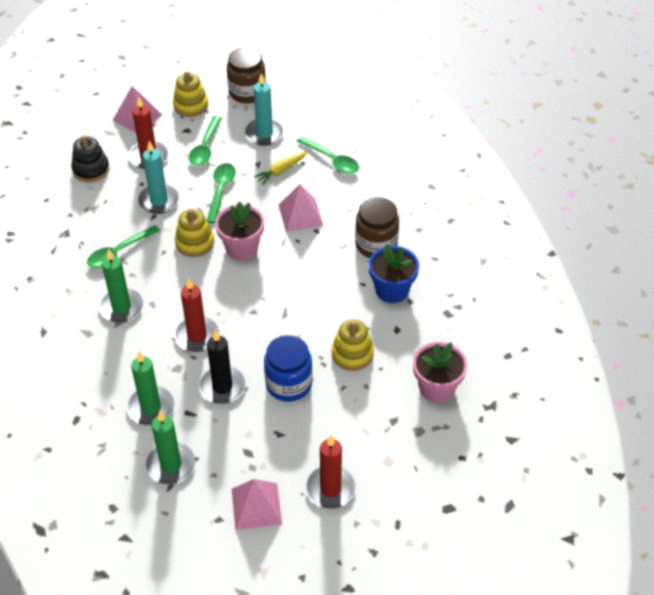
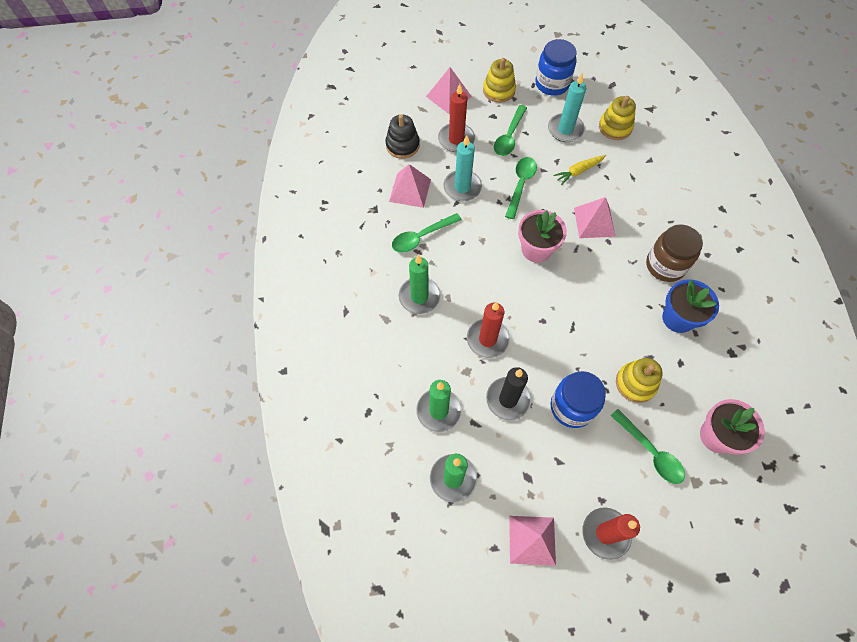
camera: 10 degrees right, 15 degrees up
(102, 210) = (410, 190): none -> pink pyramid
(194, 243) = (492, 237): yellow stacking toy -> yellow stacking toy (615, 127)
(247, 92) = (552, 84): brown jar -> blue jar
(332, 160) = (627, 167): green spoon -> green spoon (650, 452)

